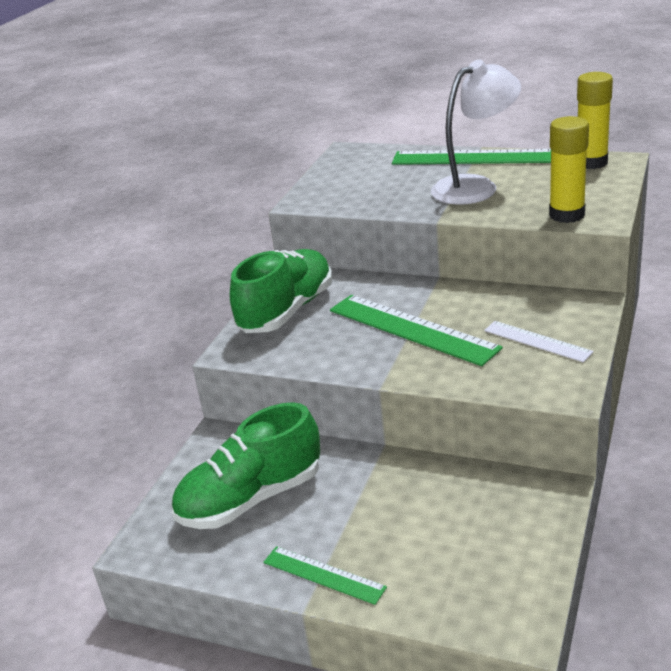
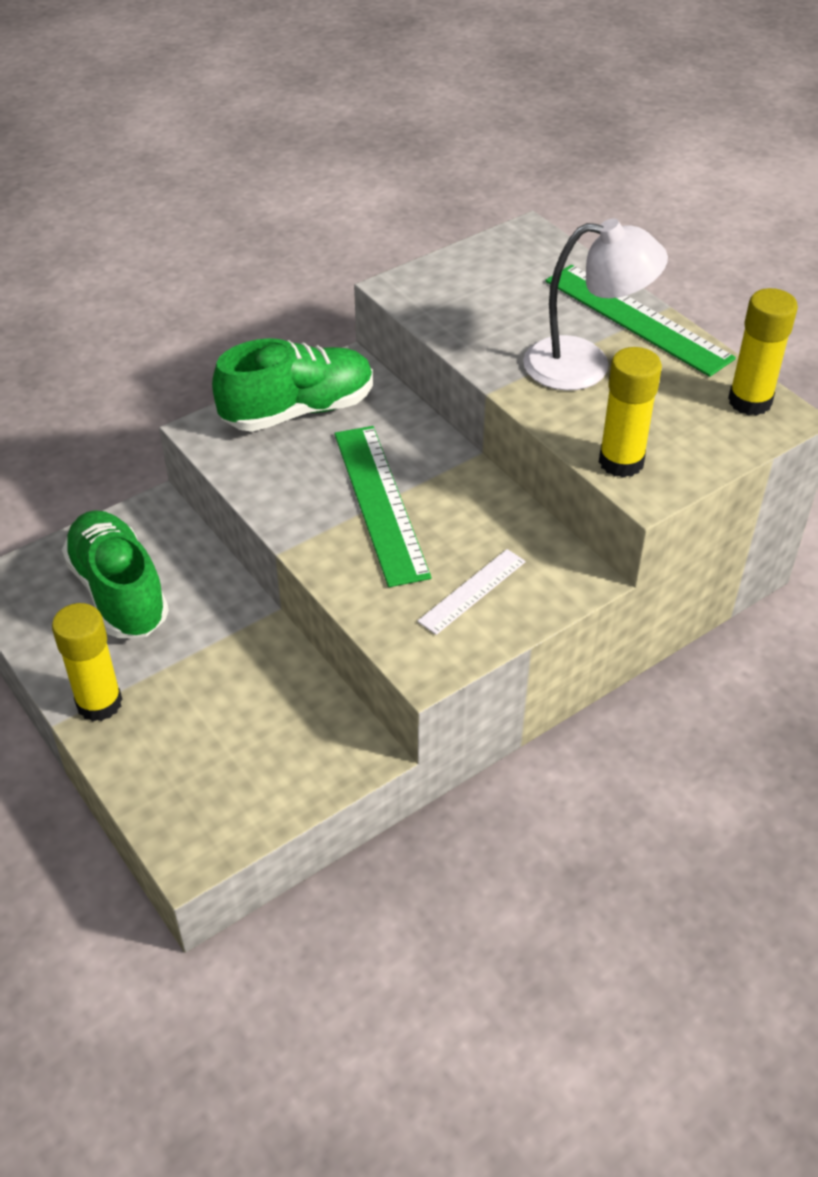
camera: 30 degrees right, 15 degrees up
(250, 499) = (119, 592): green shoe -> green shoe turned 60 degrees clockwise
(323, 575) = (99, 703): green ruler -> yellow glue stick
(537, 341) = (472, 591): white ruler -> white ruler turned 60 degrees clockwise

